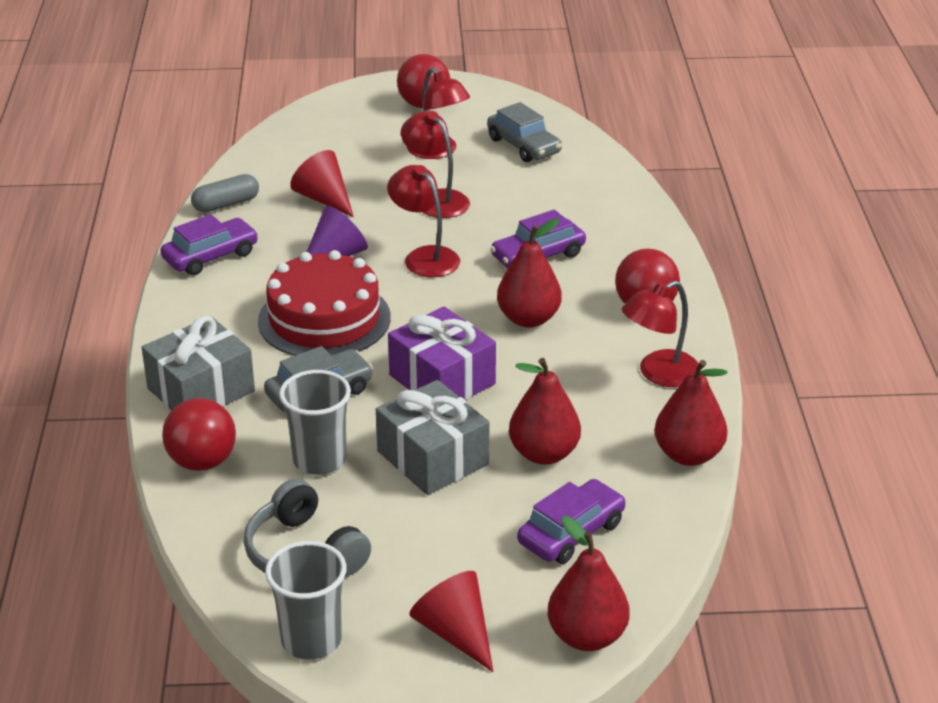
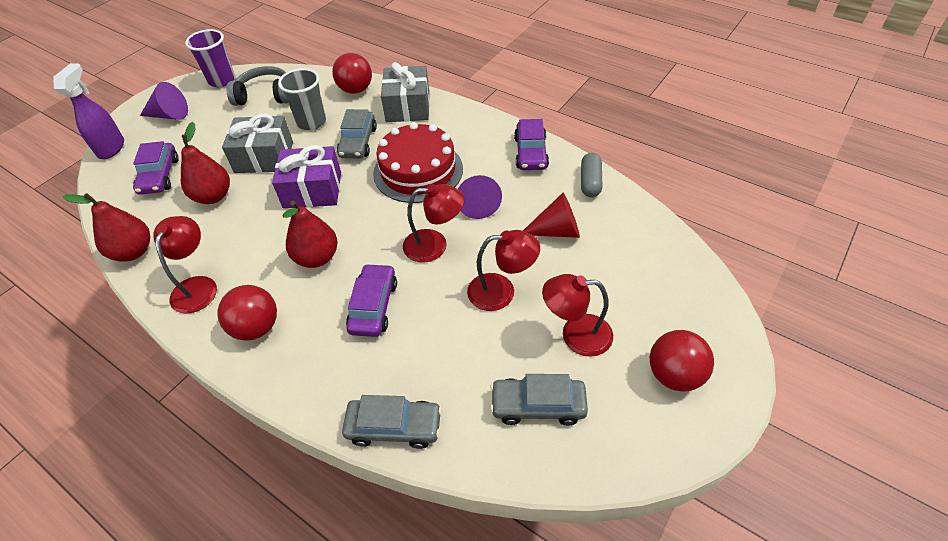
camera: 130 degrees right, 15 degrees up
(311, 640) = (222, 80): grey cup -> purple cup
(455, 632) = (169, 115): red cone -> purple cone
(587, 636) = (111, 148): red pear -> purple spray bottle
(625, 194) = (394, 427): none -> grey car

